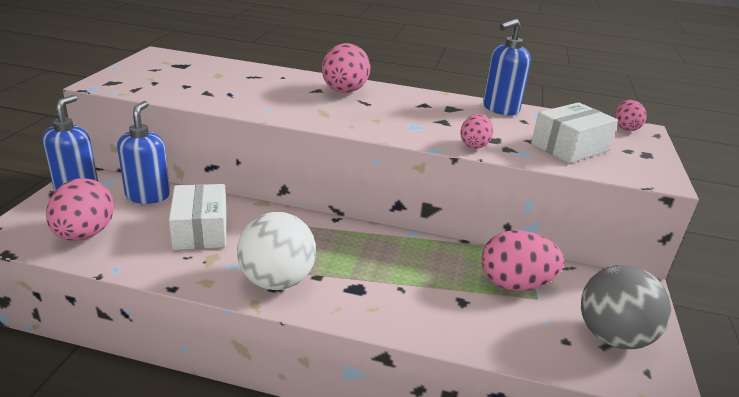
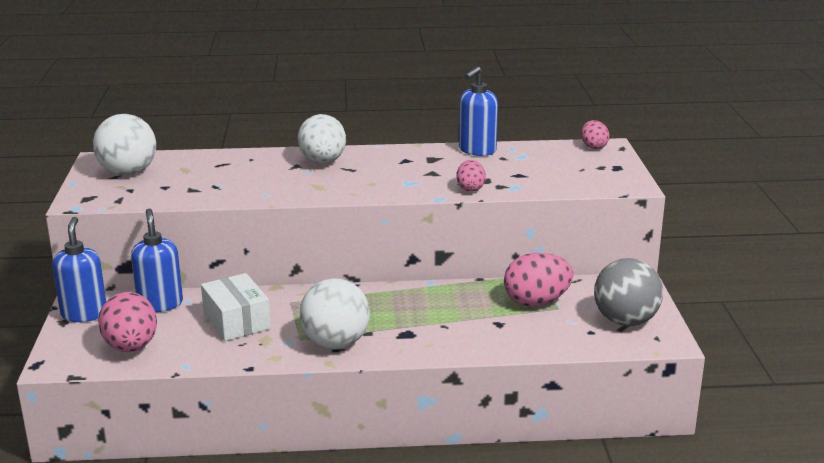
camera: 15 degrees left, 5 degrees down
(168, 68) = (128, 172): none -> white ball
(344, 91) = (323, 162): pink egg -> white egg
(569, 147) = (551, 174): white box -> none

